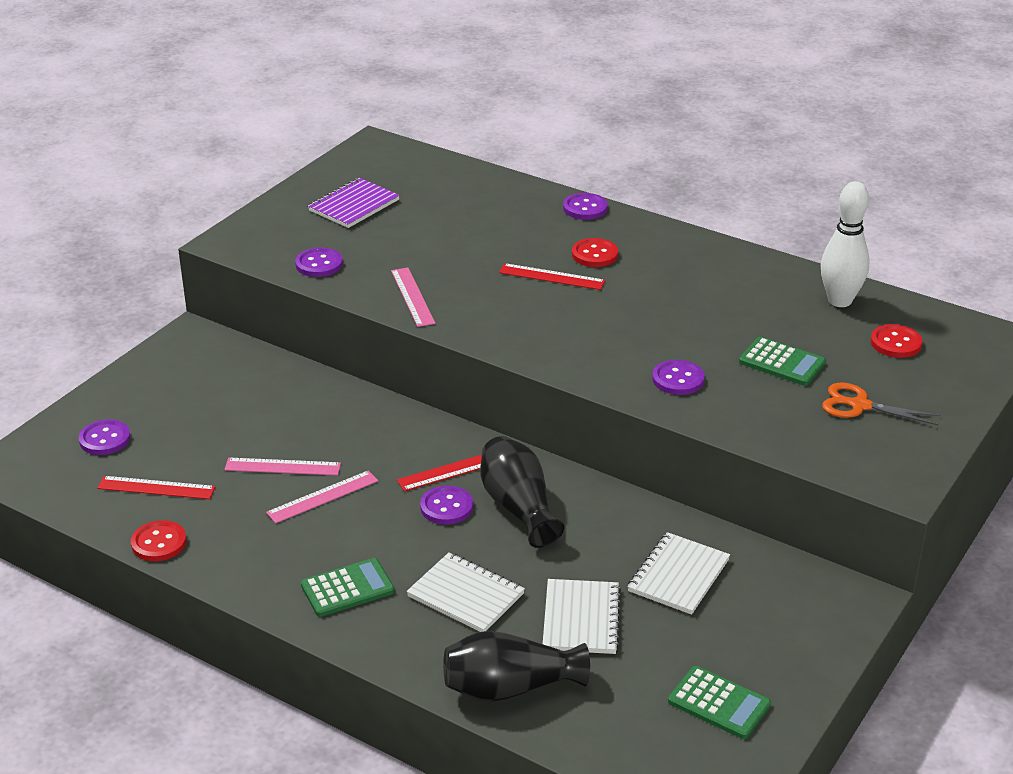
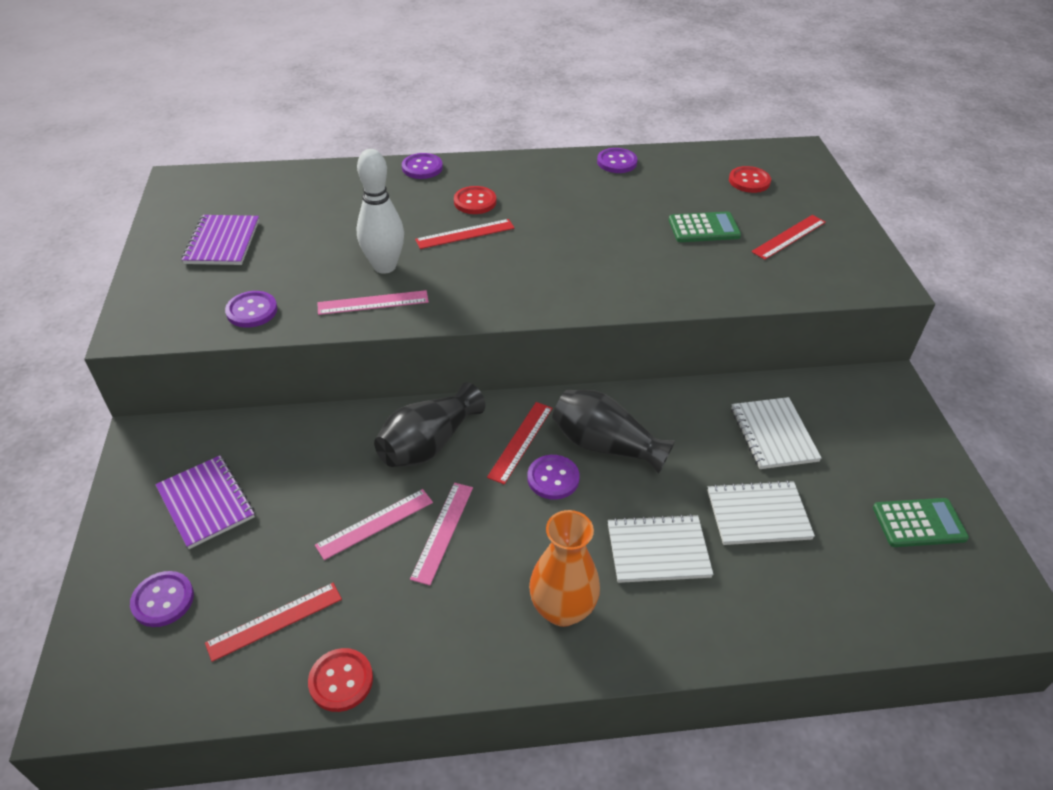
camera: 40 degrees left, 10 degrees up
(188, 396) = (206, 503): none -> purple notebook
(347, 588) = (562, 609): green calculator -> orange vase
(412, 297) = (373, 302): pink ruler -> pink ruler turned 45 degrees counterclockwise
(510, 688) = (785, 614): black vase -> black vase (428, 444)
(581, 619) = (758, 515): white notebook -> white notebook turned 60 degrees counterclockwise
(678, 379) = (657, 275): purple button -> purple button (617, 162)
(839, 301) = (678, 166): white bowling pin -> white bowling pin (384, 266)
(860, 405) = (789, 237): orange scissors -> red ruler

